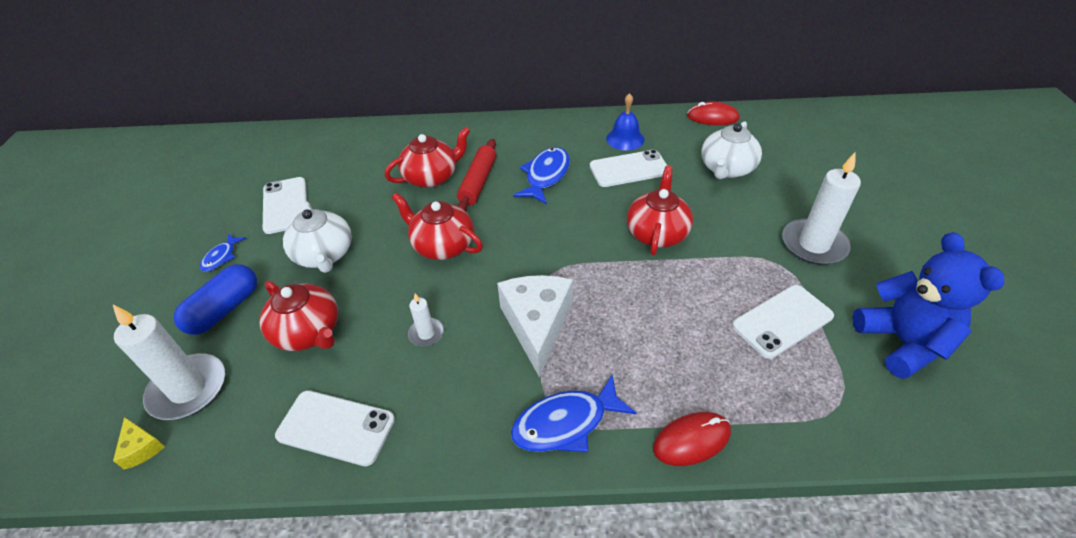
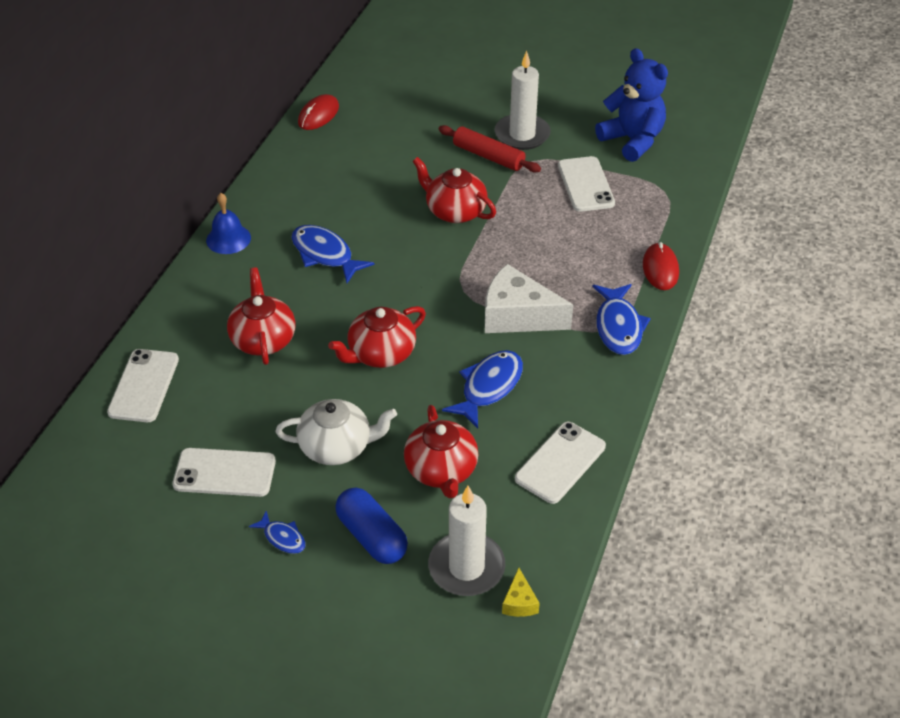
camera: 70 degrees left, 0 degrees up
(141, 448) = (519, 602): yellow cheese -> yellow cheese turned 105 degrees clockwise
(308, 332) = (441, 470): red teapot -> red teapot turned 105 degrees clockwise
(426, 333) = (489, 387): white candle -> blue fish
(478, 182) = (299, 306): red rolling pin -> red rolling pin (488, 156)
(625, 139) = (307, 182): blue bell -> blue bell (228, 239)
(629, 169) = (356, 196): white phone -> white phone (143, 386)
(726, 169) = (401, 139): white teapot -> none
(902, 342) = (632, 140): blue teddy bear -> blue teddy bear turned 45 degrees clockwise

